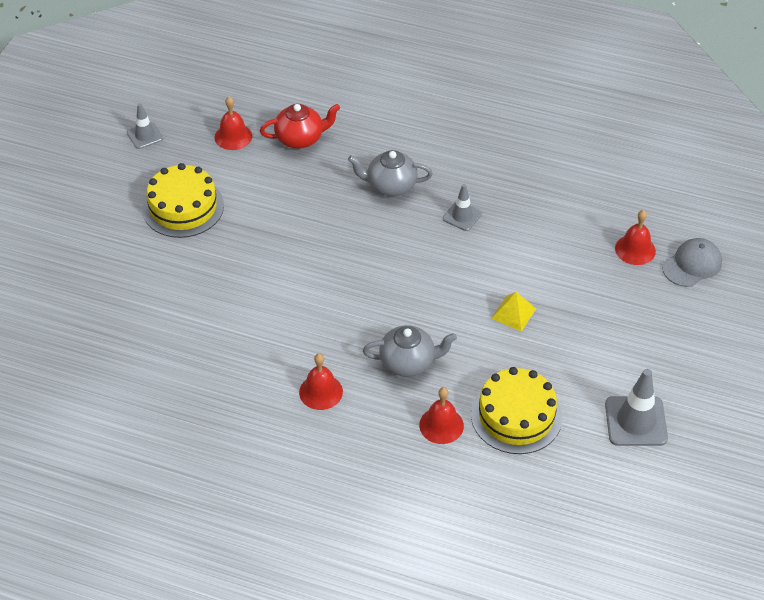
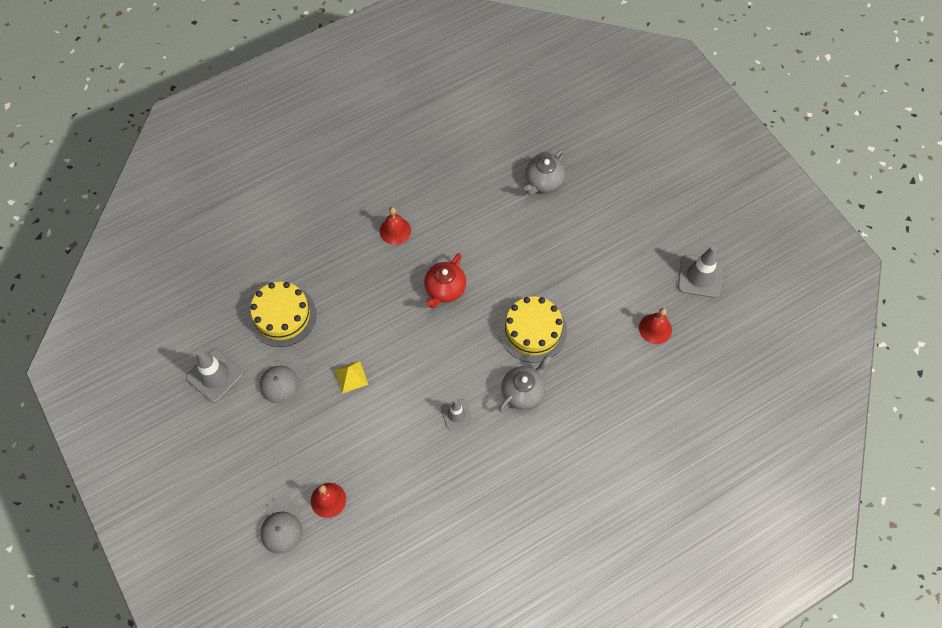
camera: 130 degrees right, 15 degrees up
(145, 135) = (700, 276): grey traffic cone -> grey traffic cone, size x1.67
(183, 207) = (609, 256): yellow cake -> yellow cake (532, 330)
(300, 138) = (618, 369): red teapot -> red teapot (445, 289)
(408, 362) = (372, 290): grey teapot -> grey teapot (543, 182)
(441, 425) = (314, 273): red bell -> none
(575, 363) = (283, 379): none -> grey cap

